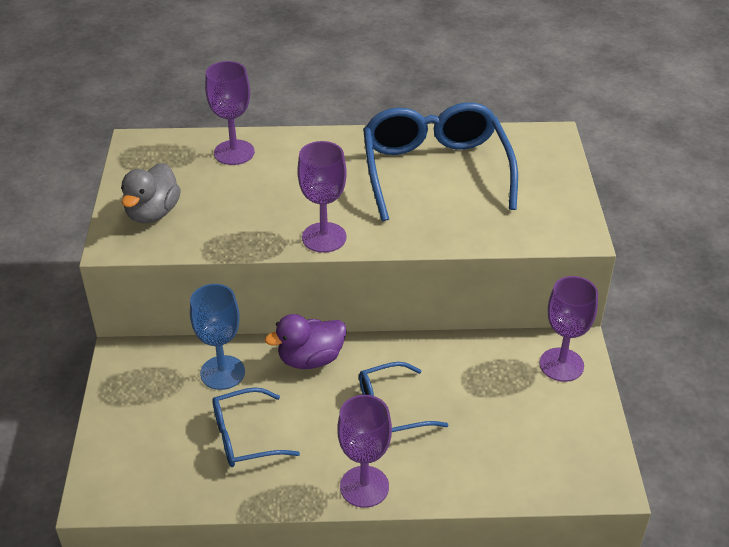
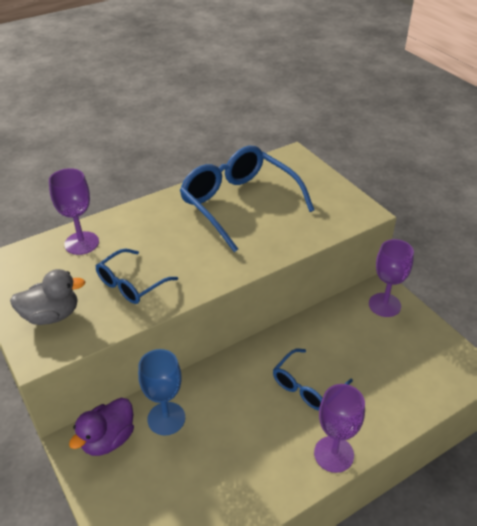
camera: 30 degrees left, 0 degrees up
(153, 213) = (51, 315): grey duck -> grey duck turned 90 degrees counterclockwise
(245, 437) = (221, 461): blue glasses -> blue glasses (131, 284)
(310, 359) = (223, 376): purple duck -> purple duck (108, 439)
(324, 237) = (202, 280): purple goblet -> none

